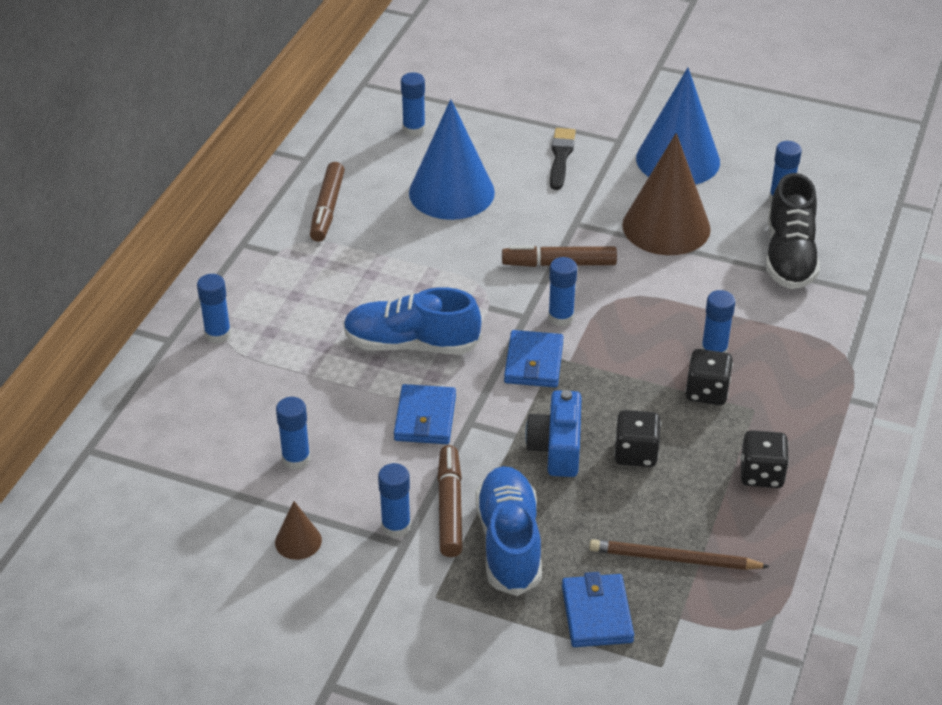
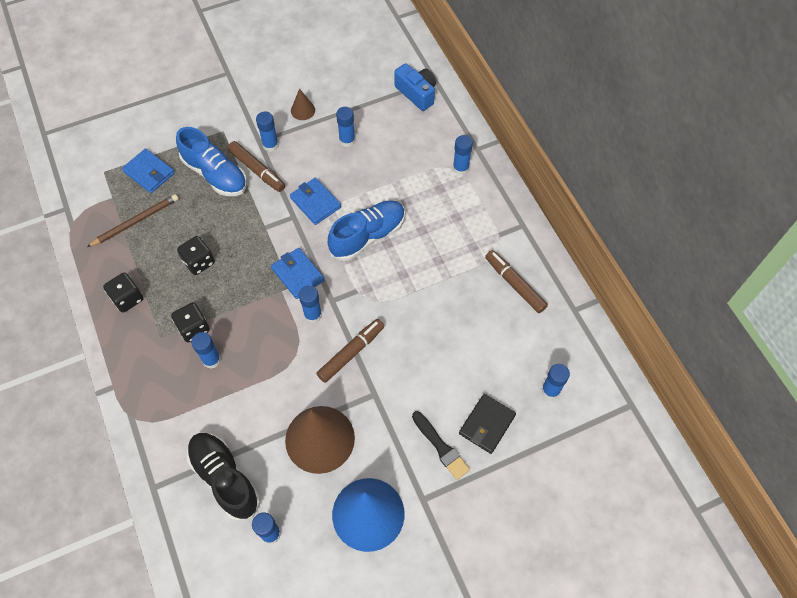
camera: 135 degrees right, 20 degrees up
(451, 192) = (467, 356): blue cone -> none
(501, 145) = (487, 424): none -> black wallet
(556, 448) = (239, 235): blue camera -> blue camera (416, 93)

